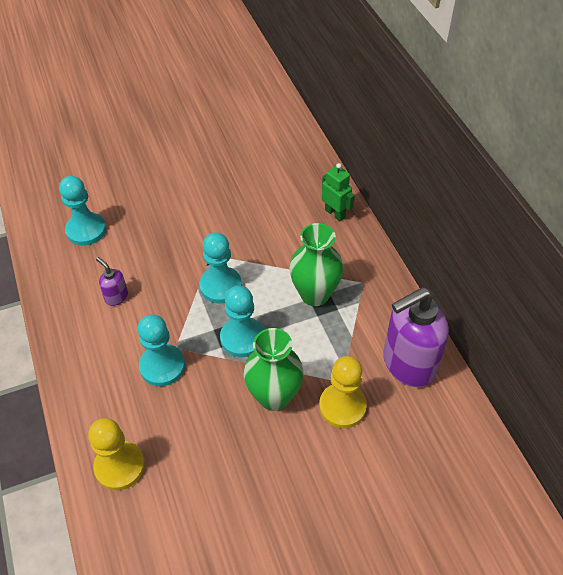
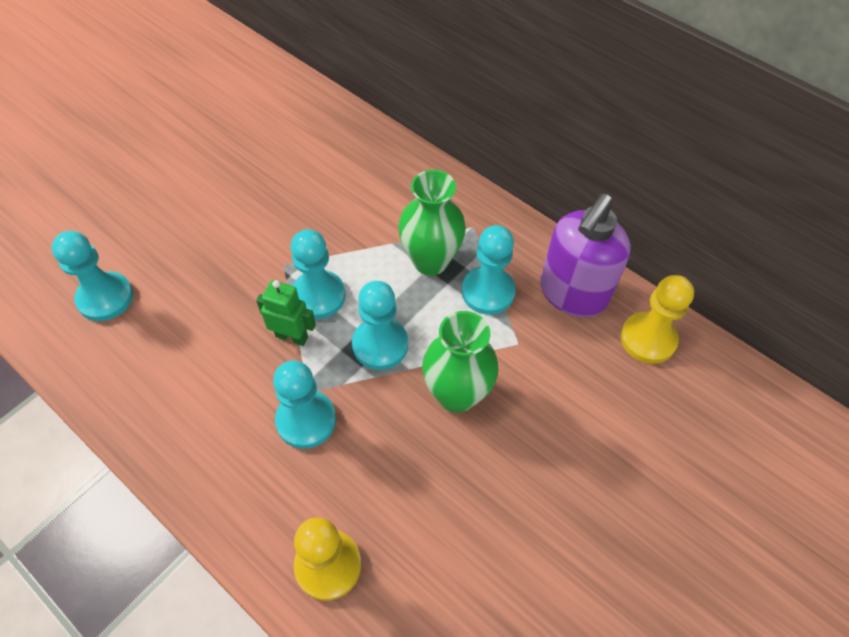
camera: 30 degrees left, 5 degrees up
(116, 297) = (196, 363): purple soap dispenser -> none
(335, 213) = (397, 163): green robot -> green robot (292, 336)
(342, 406) = (535, 370): yellow pawn -> yellow pawn (648, 339)
(343, 334) = (488, 292): none -> turquoise pawn

